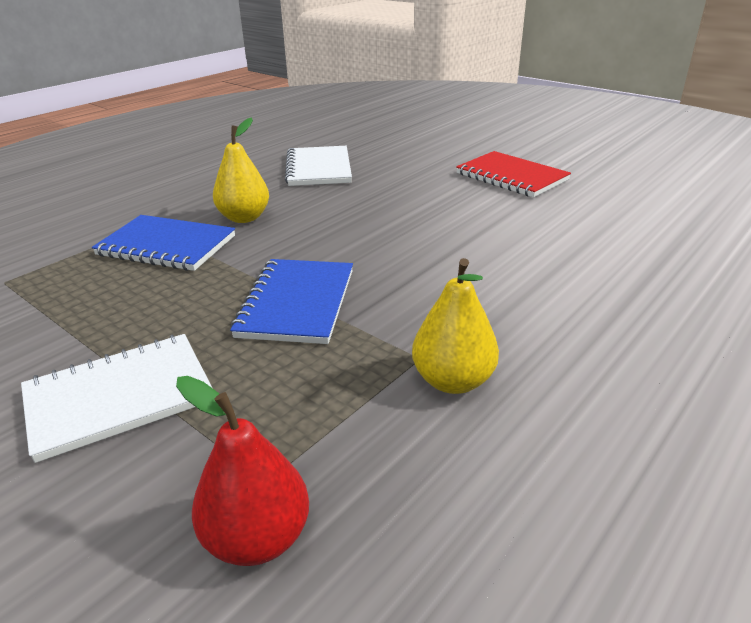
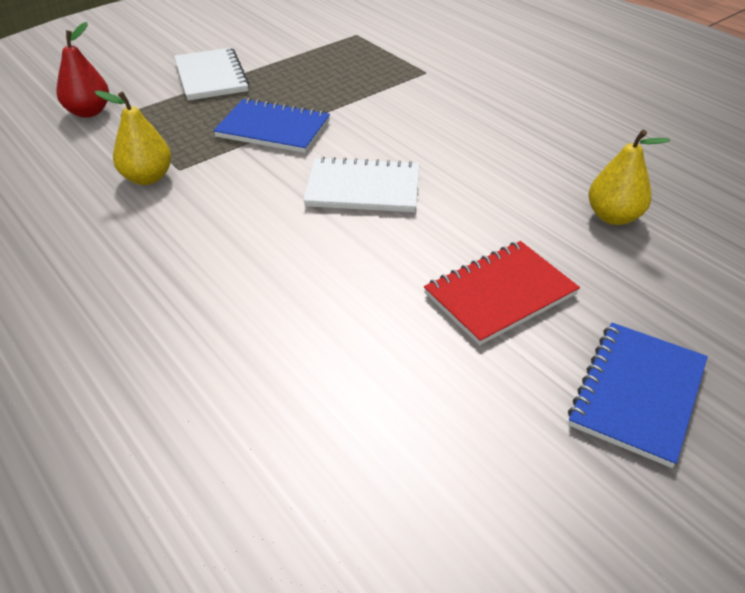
camera: 100 degrees right, 10 degrees up
(166, 246) = (385, 80): blue notebook -> blue notebook (637, 394)
(244, 218) = (427, 110): yellow pear -> yellow pear (613, 217)
(318, 168) = (547, 153): white notebook -> white notebook (363, 188)

